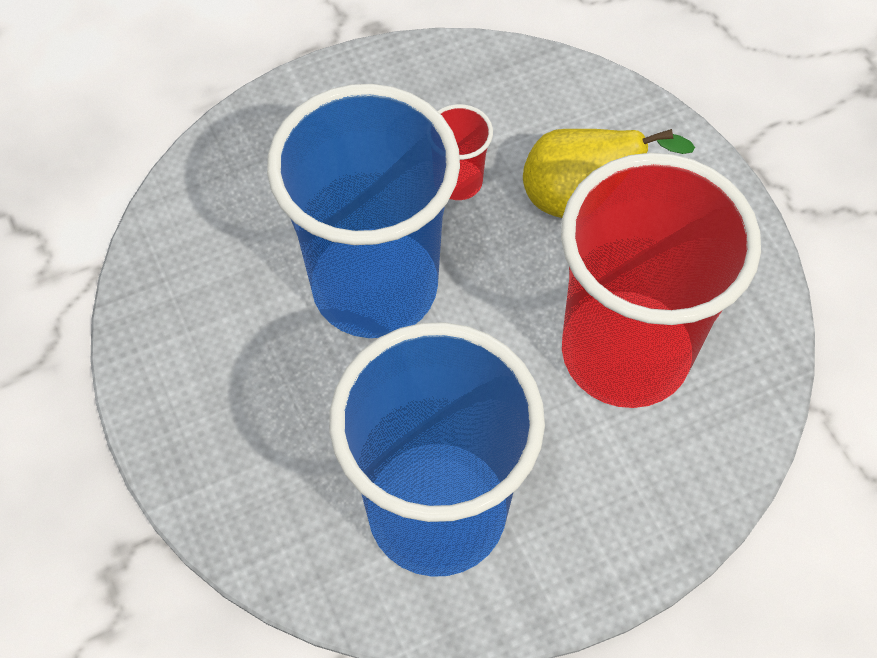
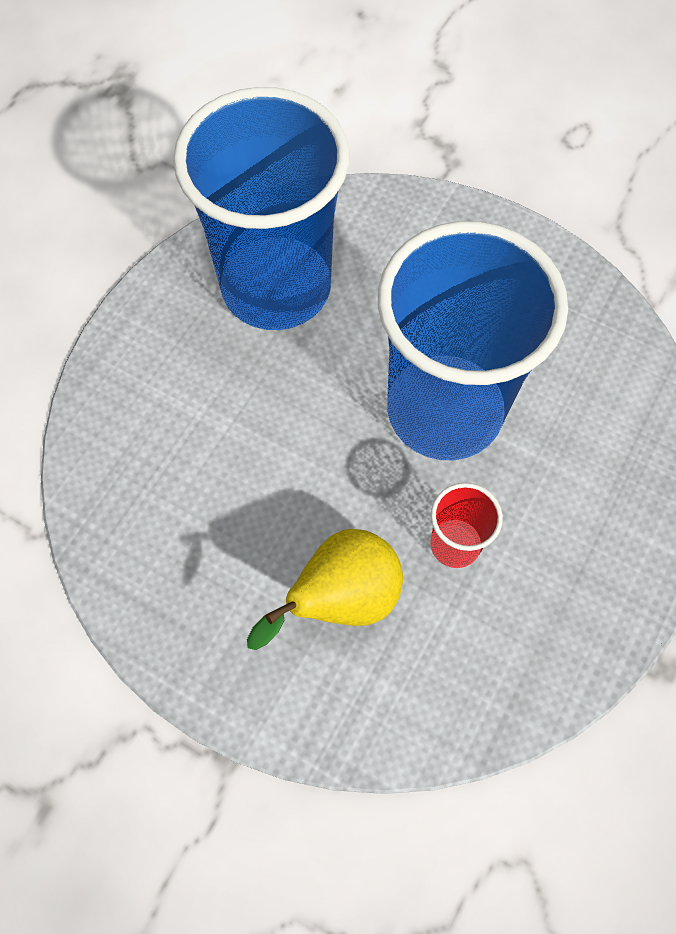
camera: 145 degrees right, 5 degrees up
(625, 352) = (216, 479): red cup -> none

